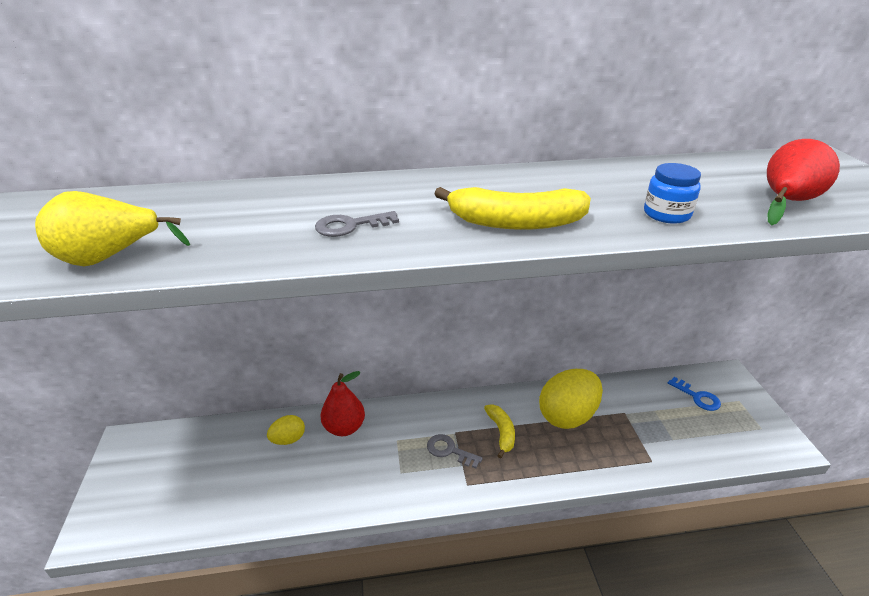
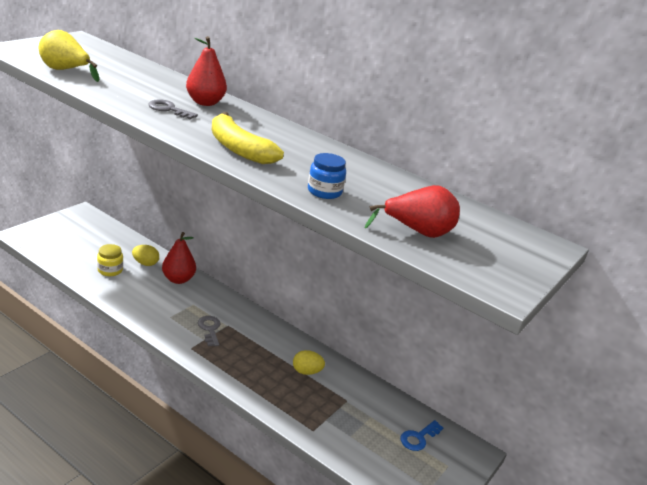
camera: 40 degrees right, 5 degrees down
(266, 479) = (110, 270): none -> yellow jar
(356, 195) = (205, 102): none -> red pear
(501, 432) = (252, 346): yellow banana -> none
(567, 416) = (306, 372): yellow egg -> yellow egg, size x0.51
(697, 397) = (418, 438): blue key -> blue key turned 45 degrees clockwise

